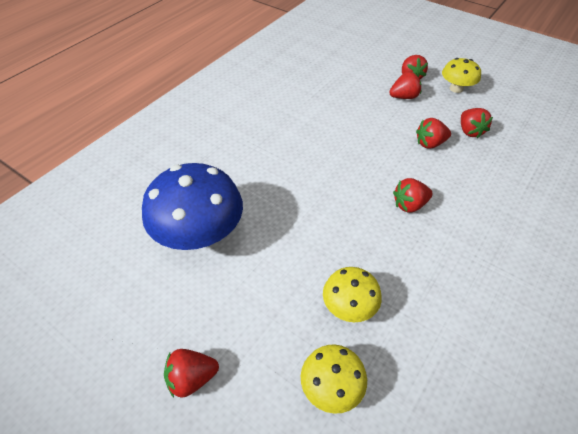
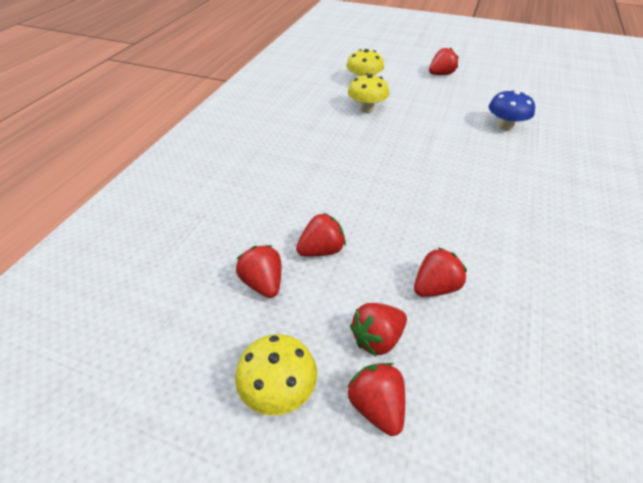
camera: 165 degrees right, 5 degrees down
(199, 234) = (505, 126): blue mushroom -> blue mushroom, size x0.54
(409, 205) = (336, 175): red strawberry -> red strawberry (435, 287)

